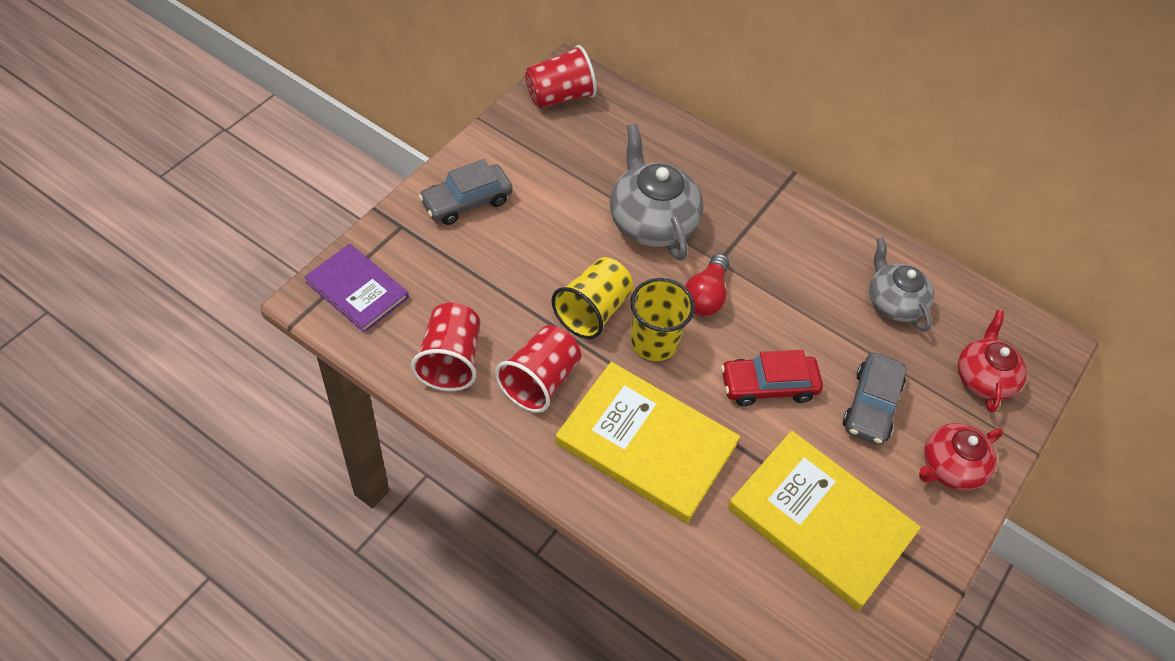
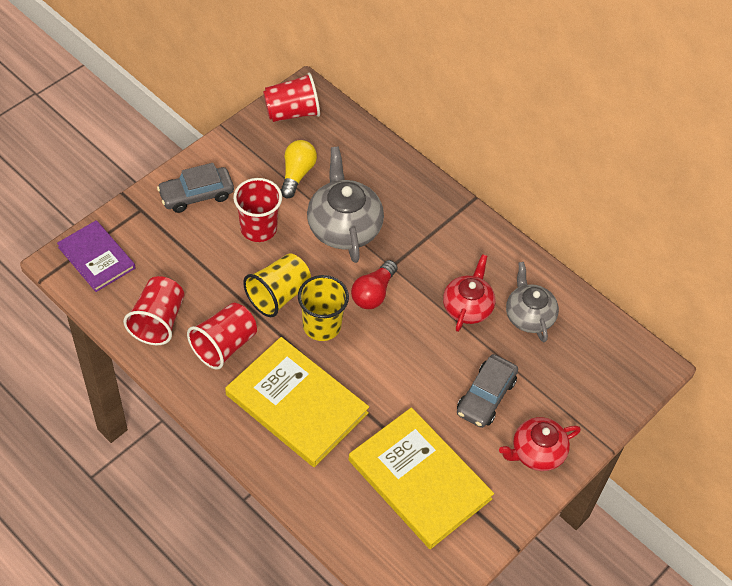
camera: 10 degrees right, 0 degrees up
(550, 233) = (258, 228): none -> red cup
(581, 166) = (297, 174): none -> yellow light bulb
(768, 386) = (405, 371): red car -> none
(983, 378) = (586, 386): red teapot -> red teapot (467, 307)

